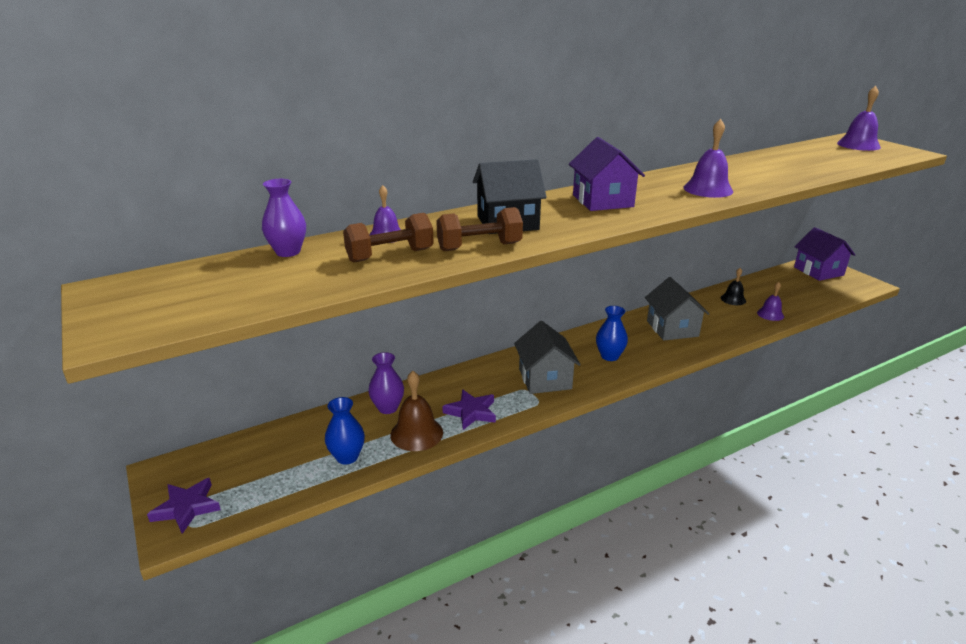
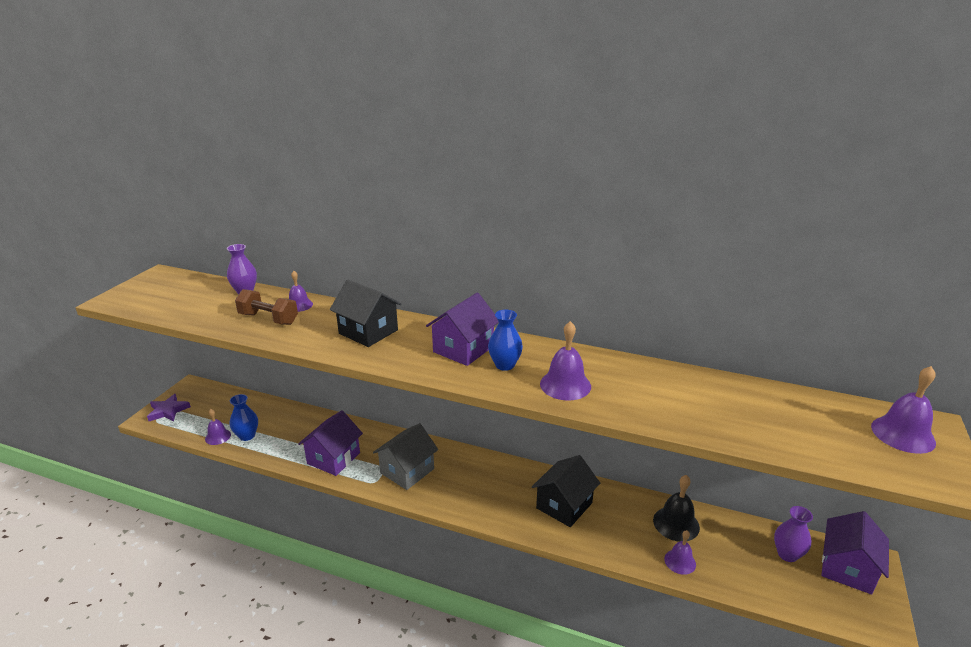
camera: 50 degrees right, 0 degrees up
(315, 480) = (218, 436): none -> purple bell
(388, 408) = (308, 423): purple vase -> purple vase (787, 554)
(416, 433) = (291, 448): brown bell -> none
(471, 412) = (333, 458): purple star -> purple house
(479, 247) = (312, 339): brown dumbbell -> none
(609, 356) = (475, 489): blue vase -> blue vase (505, 365)
(672, 328) = (564, 505): grey house -> black house
(733, 299) = (676, 523): black bell -> black bell, size x1.57

